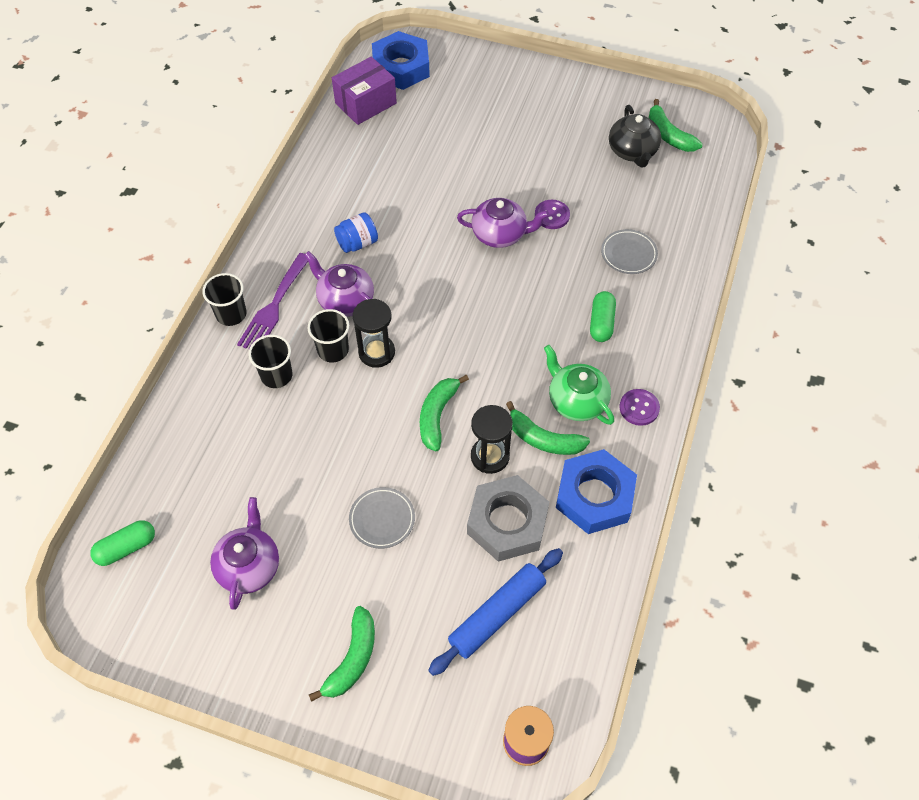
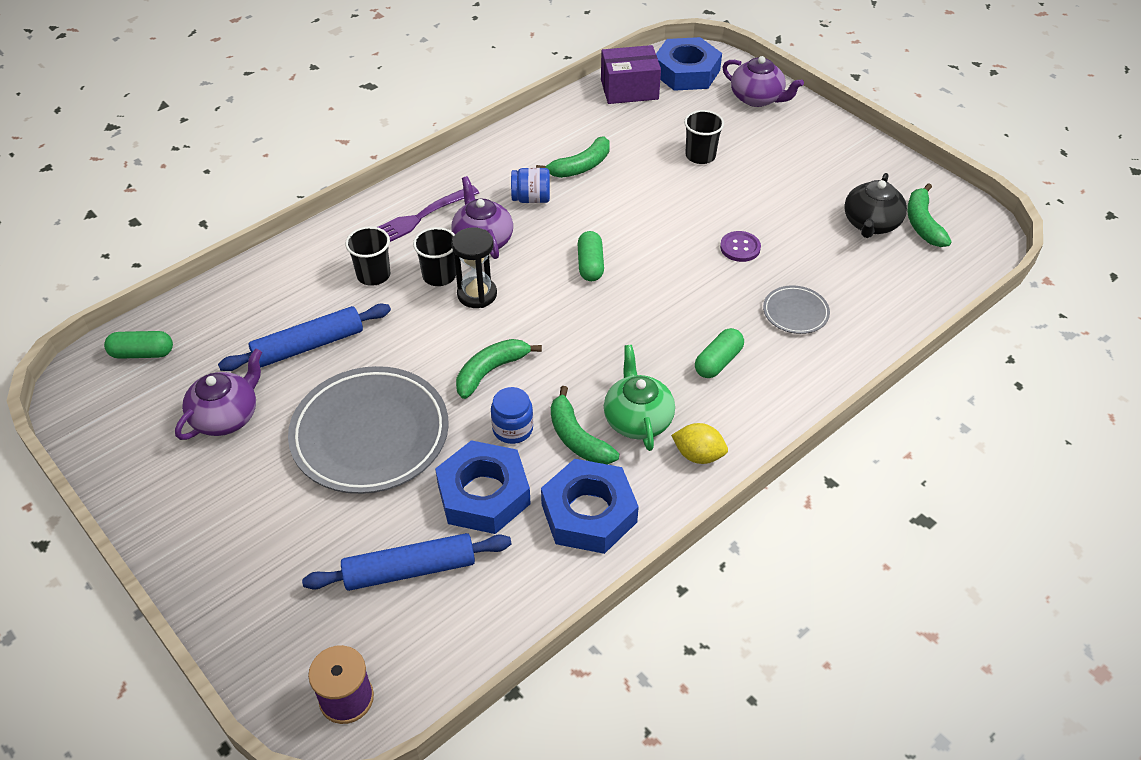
camera: 30 degrees right, 10 degrees down
(231, 314) = (374, 210): black cup -> black cup (700, 156)
(270, 467) = (308, 346): none -> blue rolling pin
(352, 659) = (250, 538): green banana -> green banana (580, 166)
(382, 519) = (370, 434): grey plate -> grey plate, size x2.18
(448, 283) = (590, 265): none -> green capsule
(490, 456) = (512, 429): black hourglass -> blue jar
(500, 234) = (674, 243): purple teapot -> purple teapot (757, 98)
(507, 522) = (483, 494): grey nut -> blue nut
(639, 408) = (698, 455): purple button -> yellow lemon

